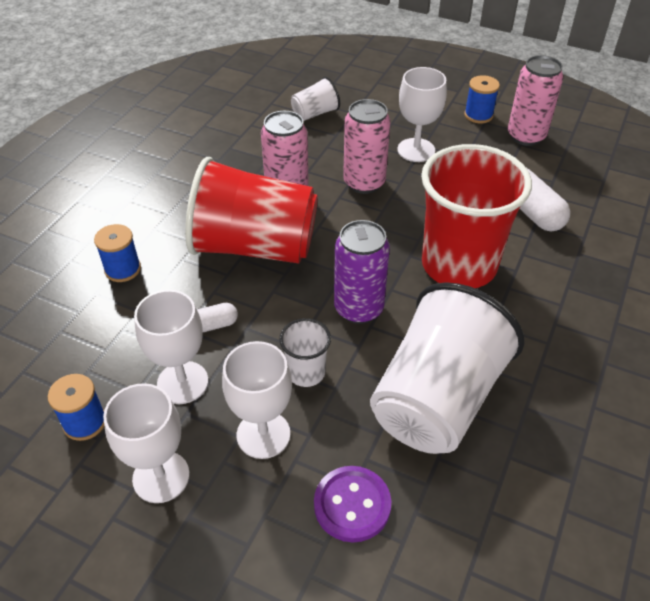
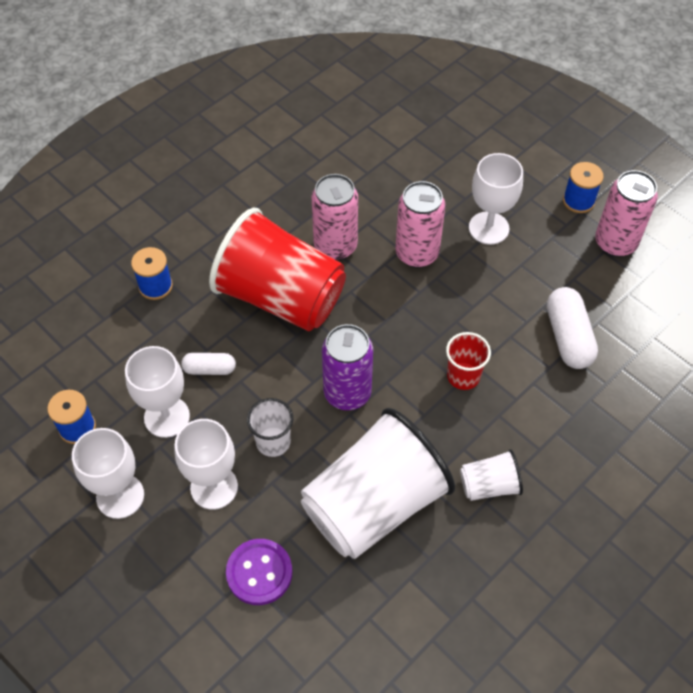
camera: 20 degrees right, 10 degrees up
(315, 113) = (406, 152): white cup -> white cup (489, 485)
(459, 265) = (463, 376): red cup -> red cup, size x0.44

